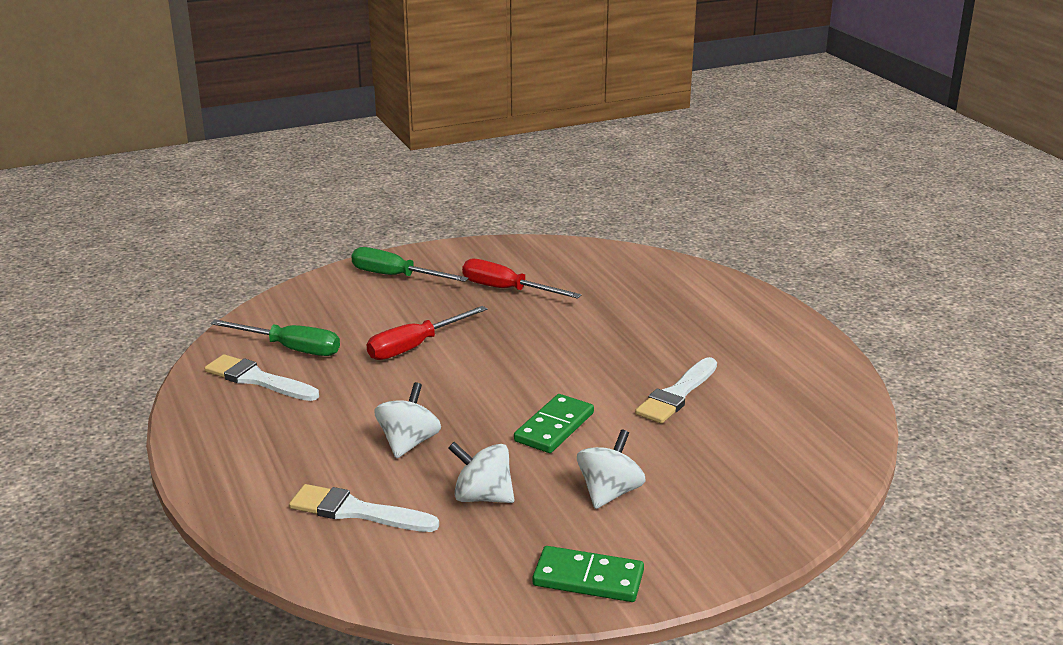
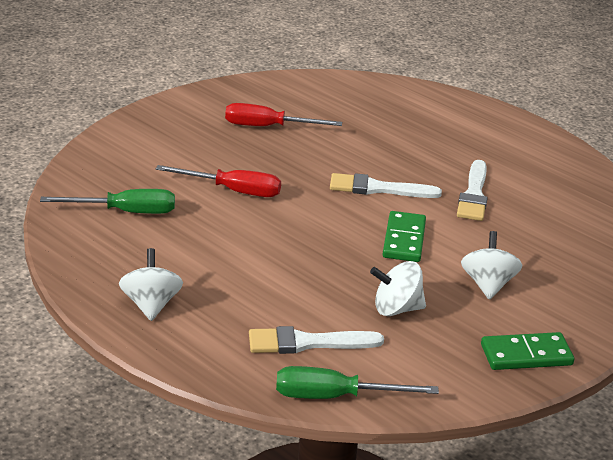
camera: 25 degrees left, 5 degrees up
(257, 379) = (120, 245): white brush -> white brush (378, 188)
(395, 276) = (161, 129): green screwdriver -> green screwdriver (335, 396)
(408, 443) = (300, 276): white spinning top -> white spinning top (151, 304)
(415, 346) = (233, 191): red screwdriver -> red screwdriver turned 105 degrees counterclockwise

